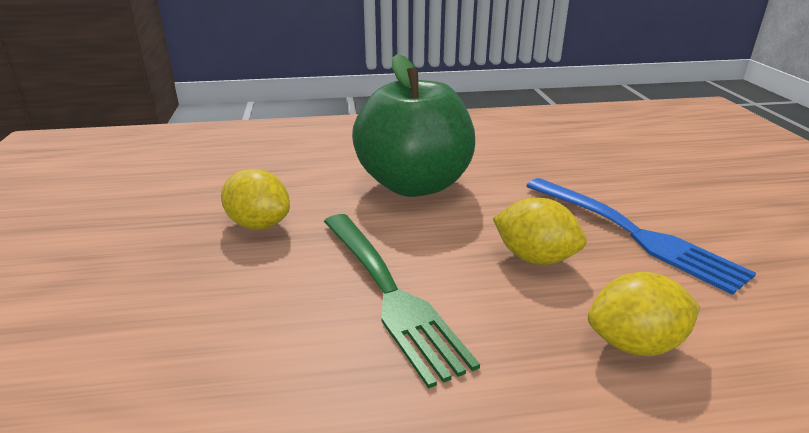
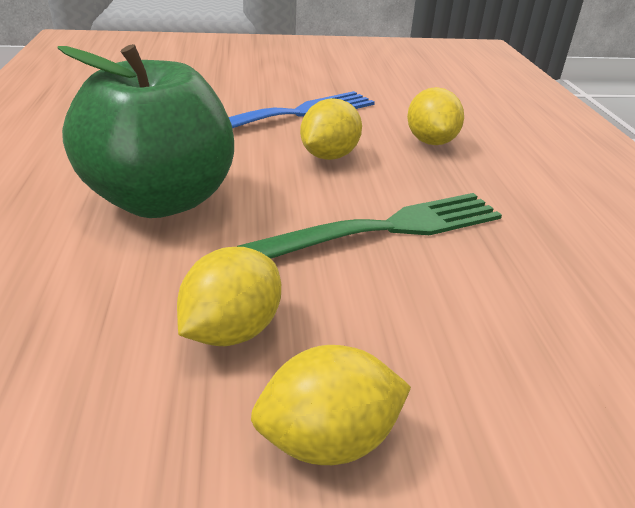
camera: 90 degrees left, 5 degrees up
(155, 262) = (328, 439): none -> yellow lemon

